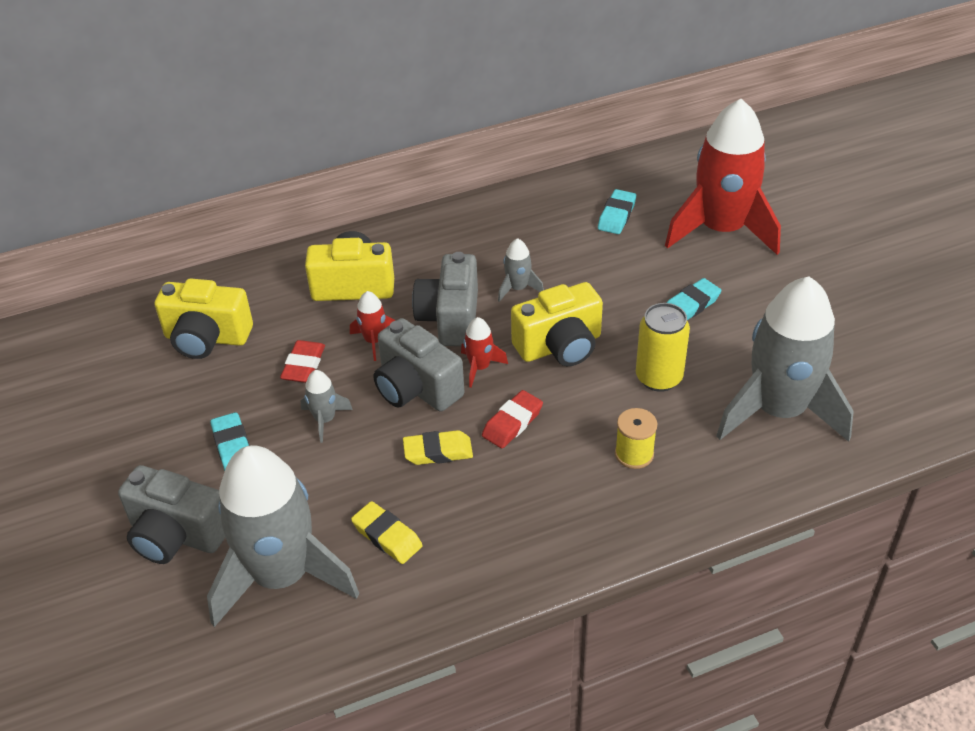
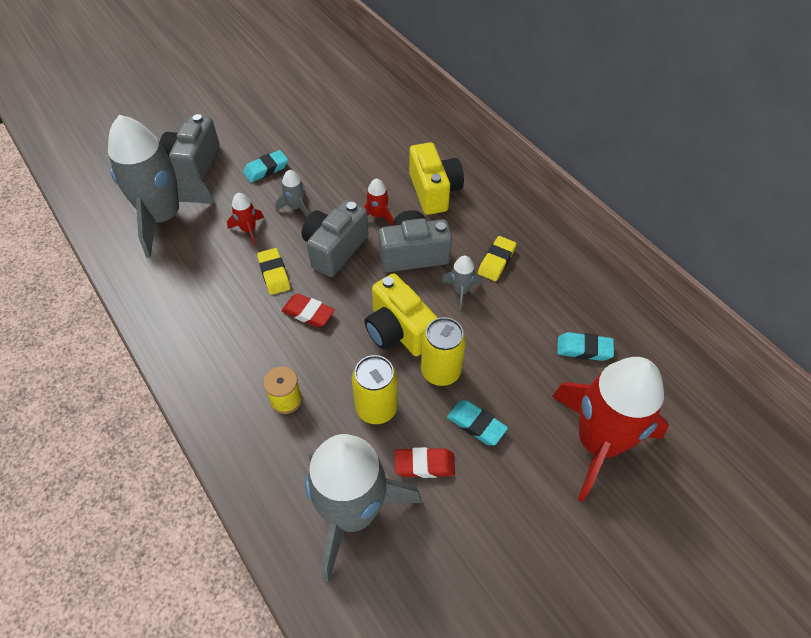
camera: 75 degrees right, 10 degrees up
(207, 338) = (360, 132): yellow camera -> none
(303, 365) = (345, 184): red eraser -> red eraser (424, 465)
(387, 536) = (196, 262): yellow eraser -> yellow eraser (496, 261)
(480, 367) = (363, 282): red rocket -> red rocket (248, 229)
(621, 321) = (440, 371): none -> yellow can

